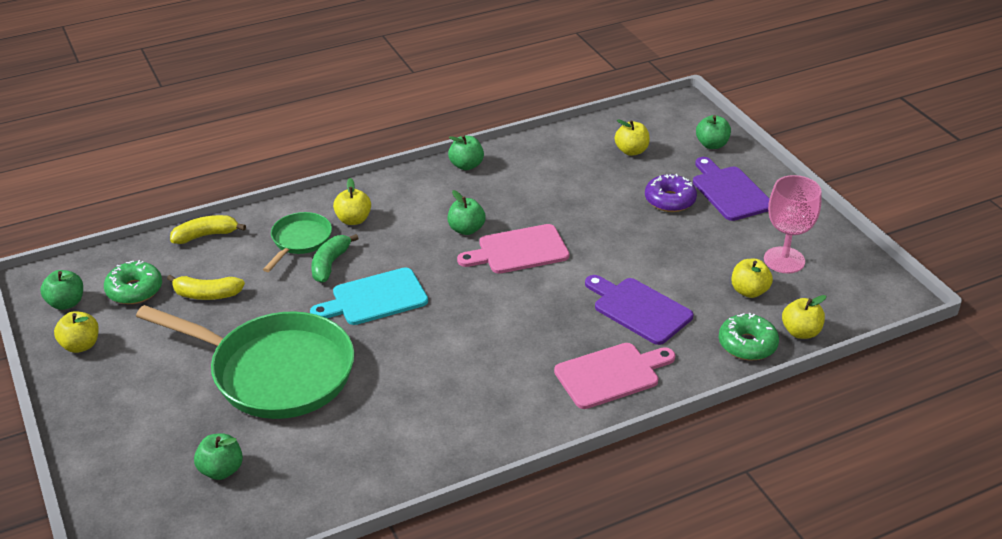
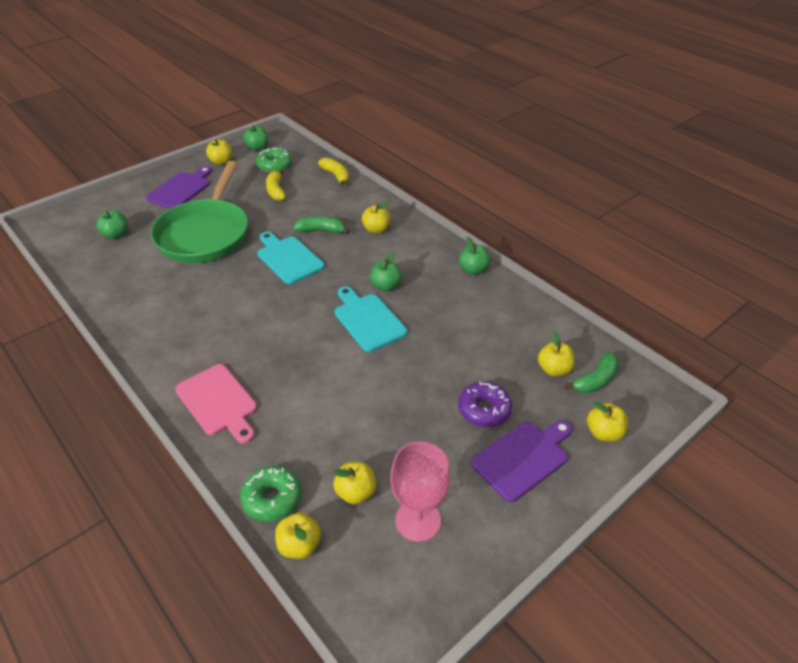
camera: 75 degrees right, 5 degrees up
(300, 241) = (343, 212): green pan -> none
(518, 251) = (368, 320): pink cutting board -> turquoise cutting board
(639, 309) = (308, 409): purple cutting board -> purple cutting board (181, 189)
(651, 133) = (595, 380): none -> green banana
(711, 145) = (603, 433): green apple -> yellow apple

